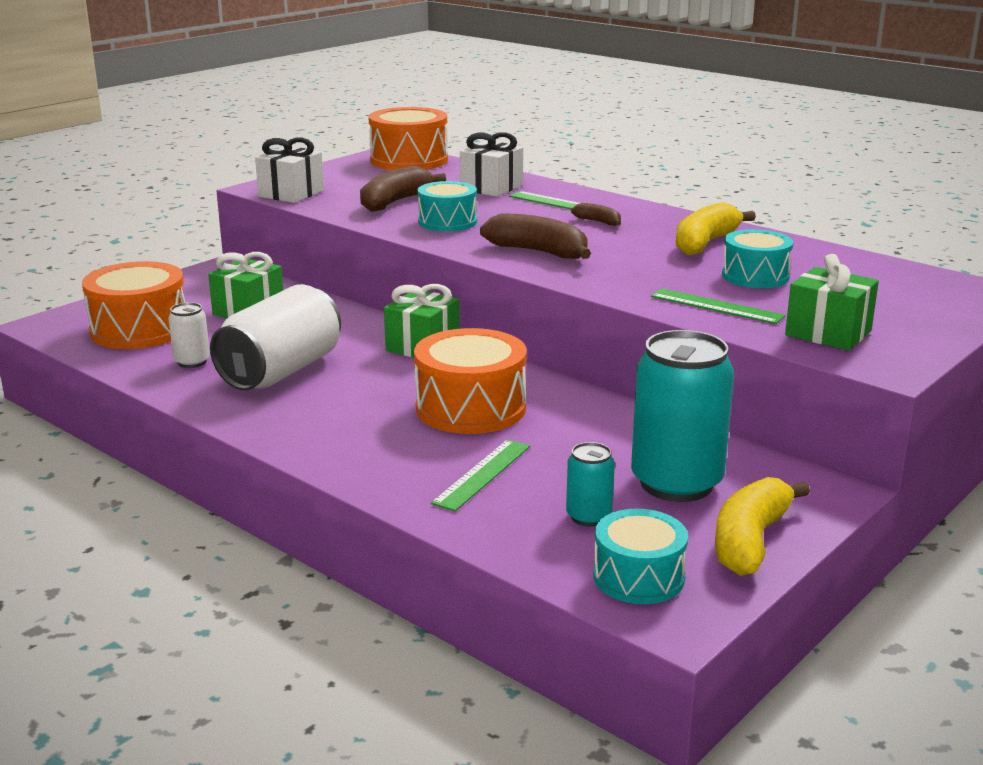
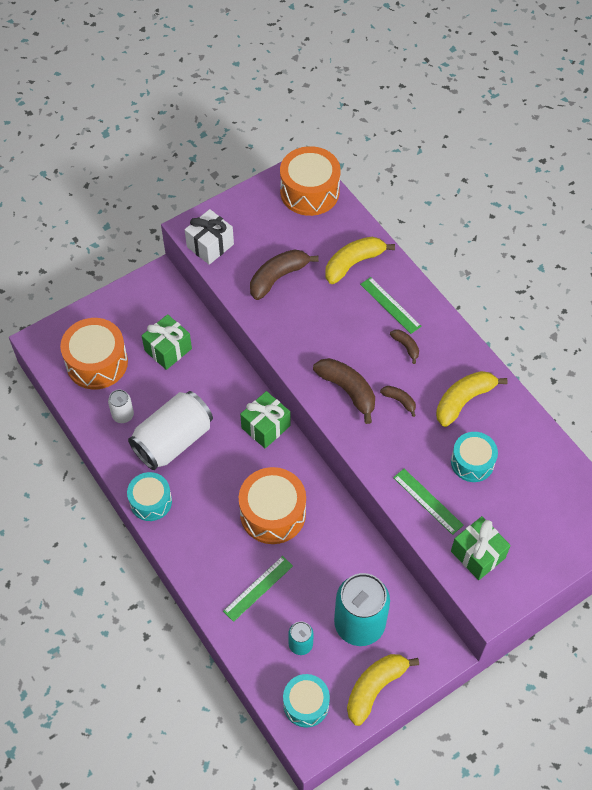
camera: 15 degrees right, 35 degrees up
(447, 222) = (303, 324): turquoise drum -> turquoise drum (151, 501)
(491, 187) = (353, 263): white gift -> yellow banana
(617, 251) = (399, 401): none -> brown banana

